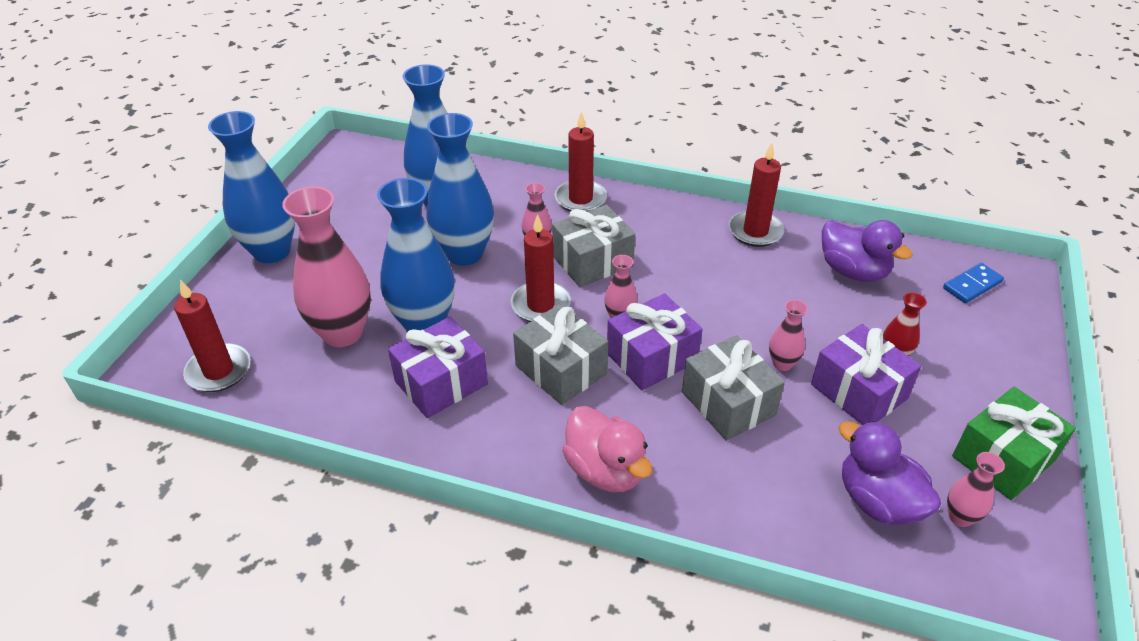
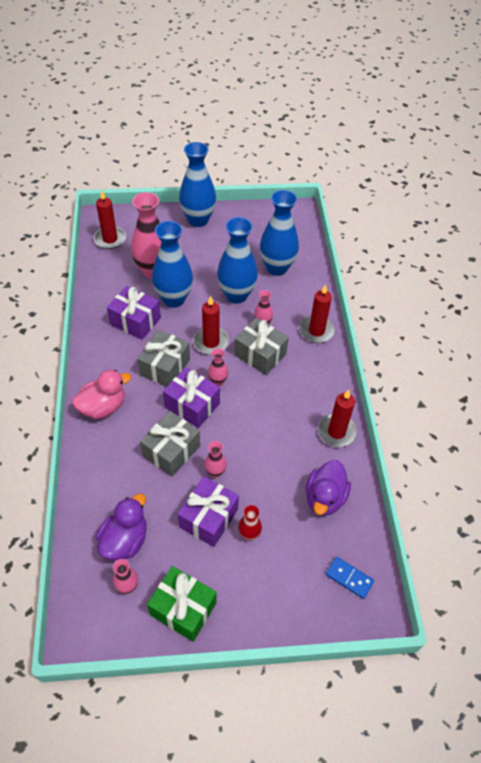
camera: 65 degrees right, 10 degrees up
(605, 470) = (103, 407): pink duck -> pink duck turned 150 degrees counterclockwise

